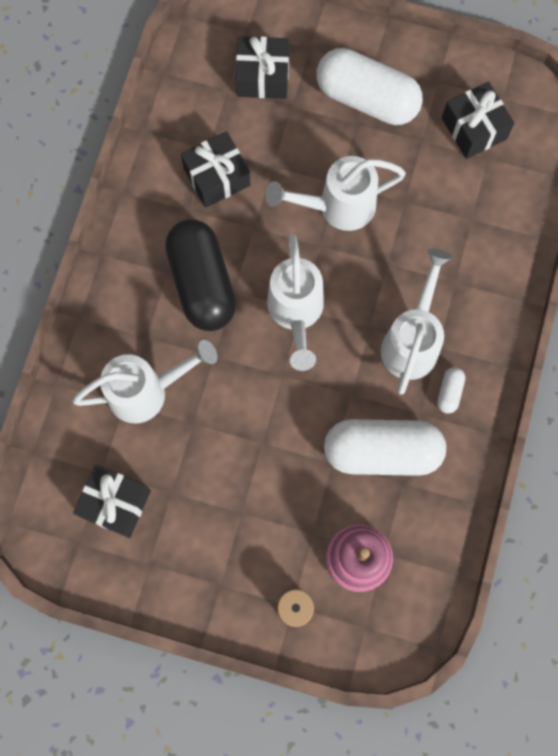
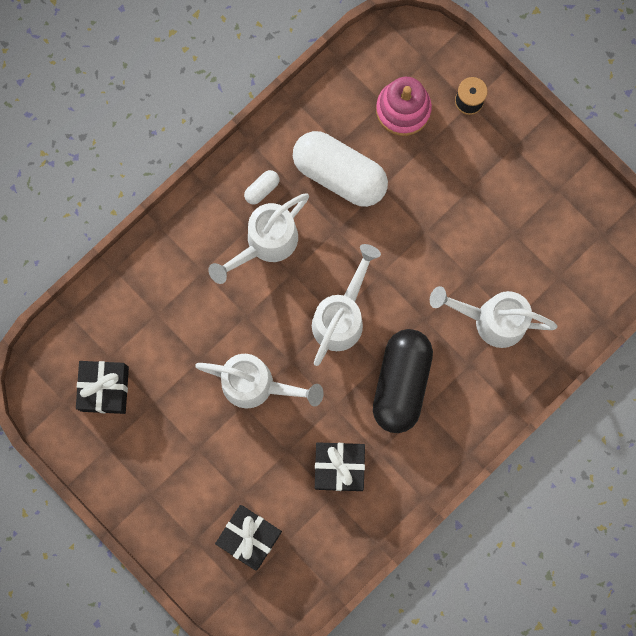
camera: 150 degrees left, 5 degrees up
(115, 503) = (560, 248): black gift -> none
(367, 99) = (175, 466): white capsule -> none

